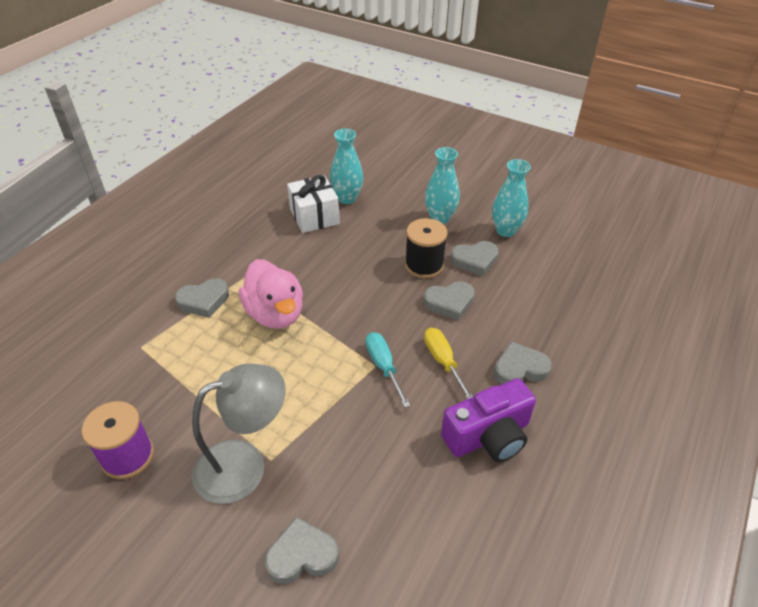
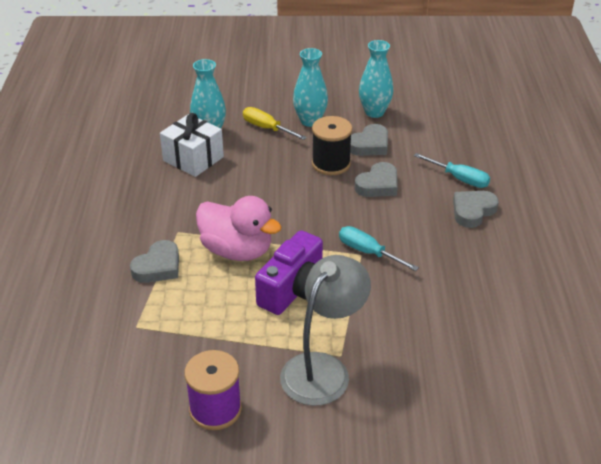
camera: 30 degrees left, 5 degrees down
(302, 555) = (426, 403): grey heart -> none
(443, 362) = (412, 229): yellow screwdriver -> yellow screwdriver (267, 128)
(488, 436) = (489, 266): purple camera -> purple camera (295, 290)
(533, 329) = (459, 179): none -> turquoise screwdriver

